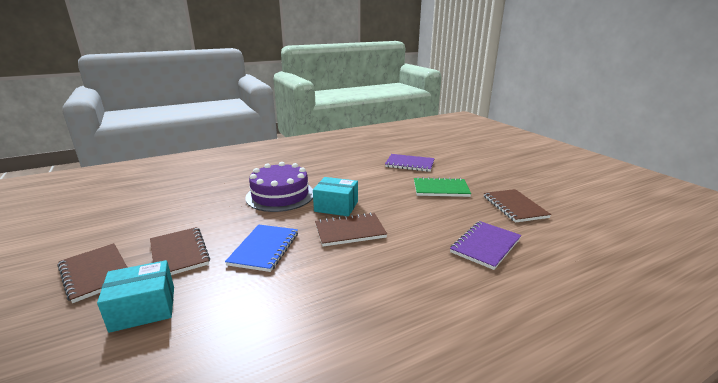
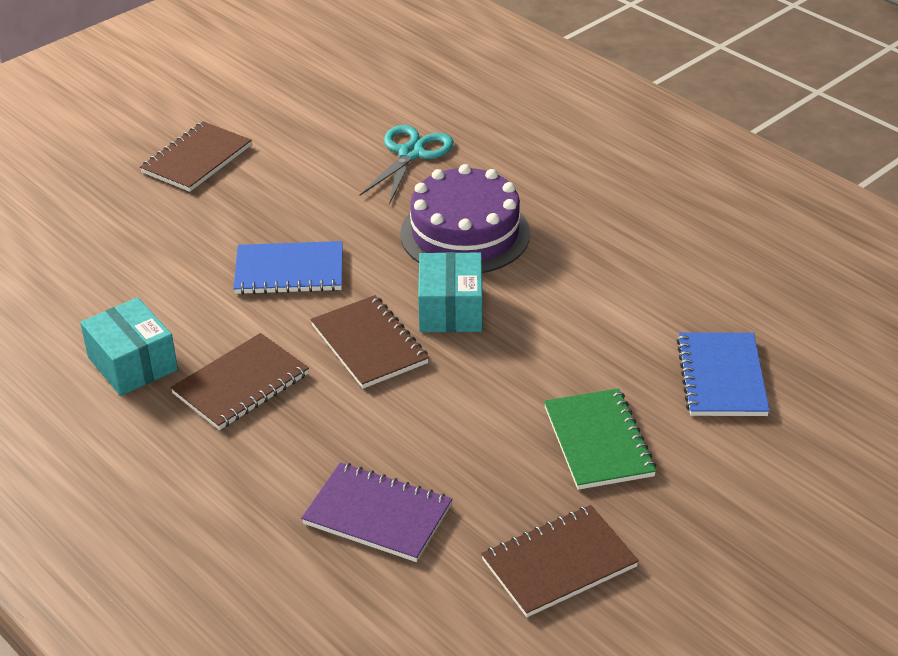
camera: 75 degrees right, 15 degrees up
(143, 308) = (144, 223): turquoise box -> turquoise box (132, 364)
(179, 253) = (255, 201): brown notebook -> brown notebook (241, 384)
(197, 199) = (411, 154): none -> turquoise scissors
(409, 164) = (722, 377): purple notebook -> blue notebook

